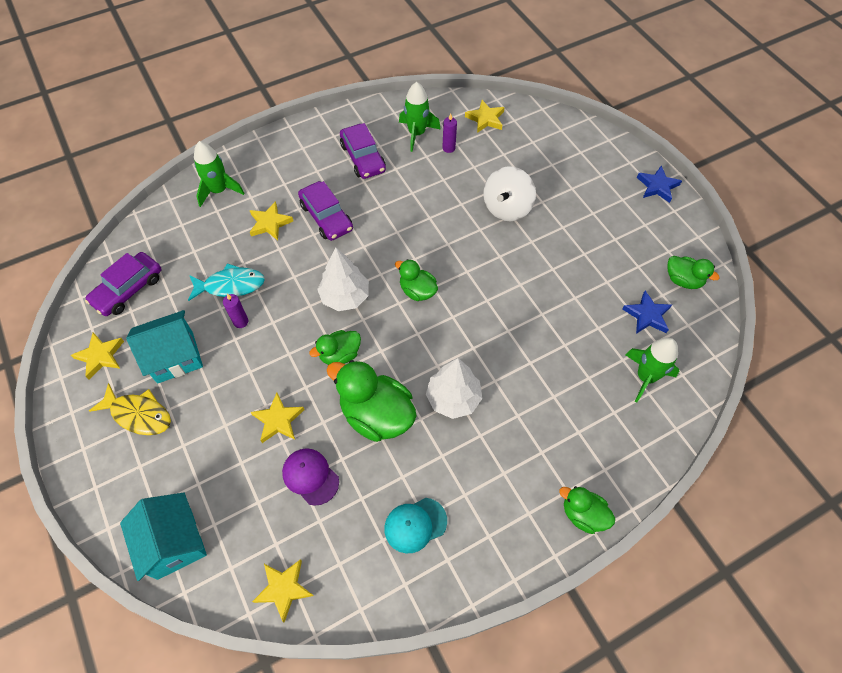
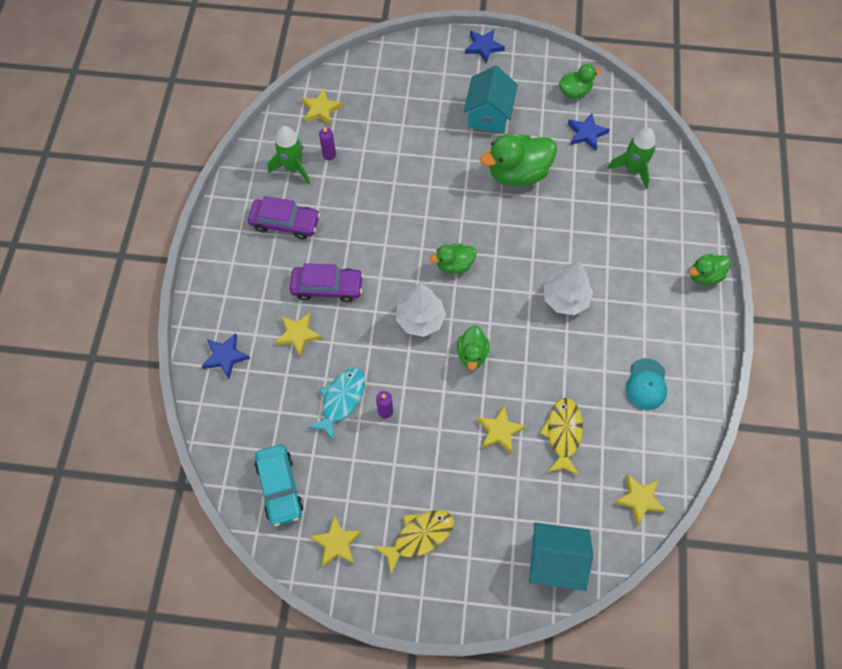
camera: 55 degrees left, 5 degrees up
(128, 289) = (280, 487): purple car -> turquoise car
(175, 357) = (383, 481): turquoise house -> turquoise house (488, 115)
(219, 190) = (225, 356): green rocket -> blue star
(310, 476) = (563, 433): purple cap -> yellow fish
(376, 415) = (543, 358): green duck -> green duck (517, 173)
(507, 208) = (424, 155): white spinning top -> none

